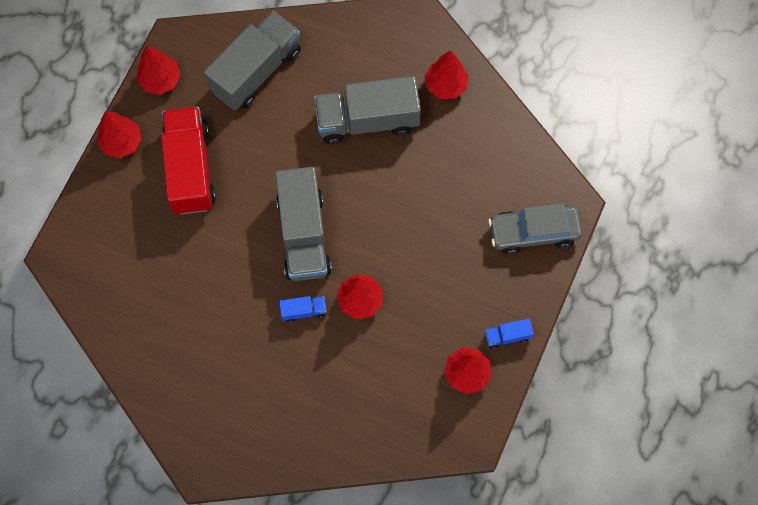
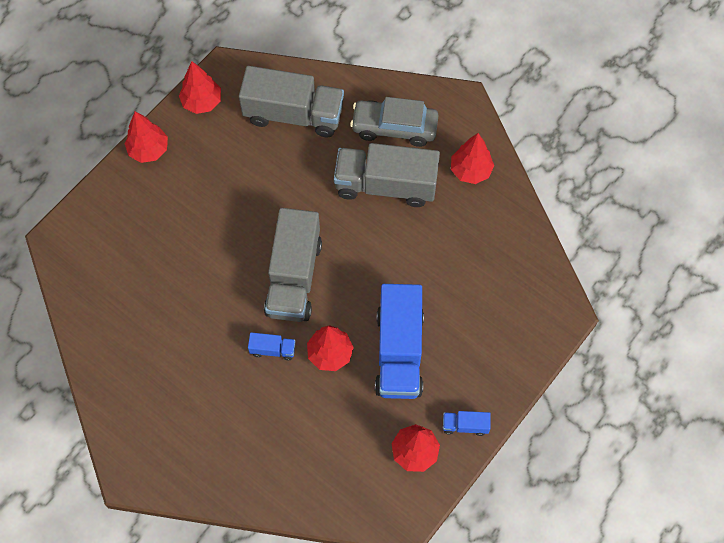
camera: 15 degrees right, 5 degrees down
(190, 169) = (205, 189): red truck -> none
(256, 71) = (293, 114): grey truck -> grey truck turned 45 degrees clockwise
(425, 281) = (399, 352): none -> blue truck
(533, 232) = (518, 331): grey car -> grey car (394, 128)

